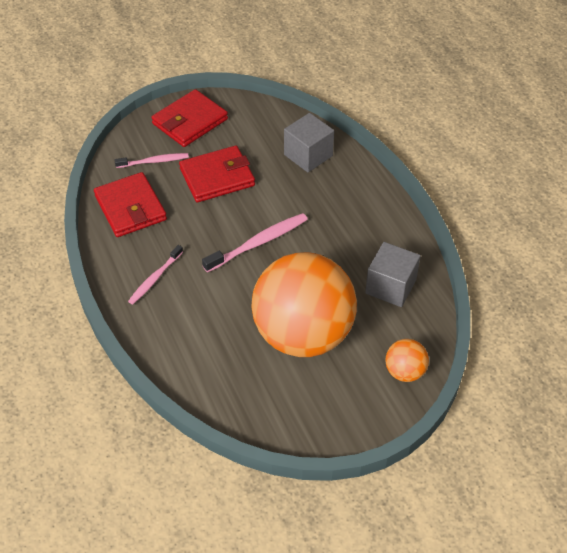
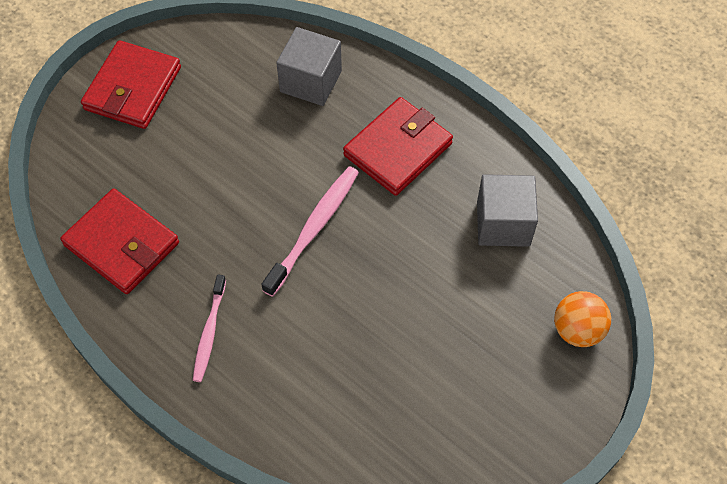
camera: 25 degrees left, 10 degrees up
(153, 161) = (116, 165): pink toothbrush -> none
(217, 177) = (212, 156): red wallet -> red wallet (398, 149)
(303, 334) = (435, 332): orange ball -> none

